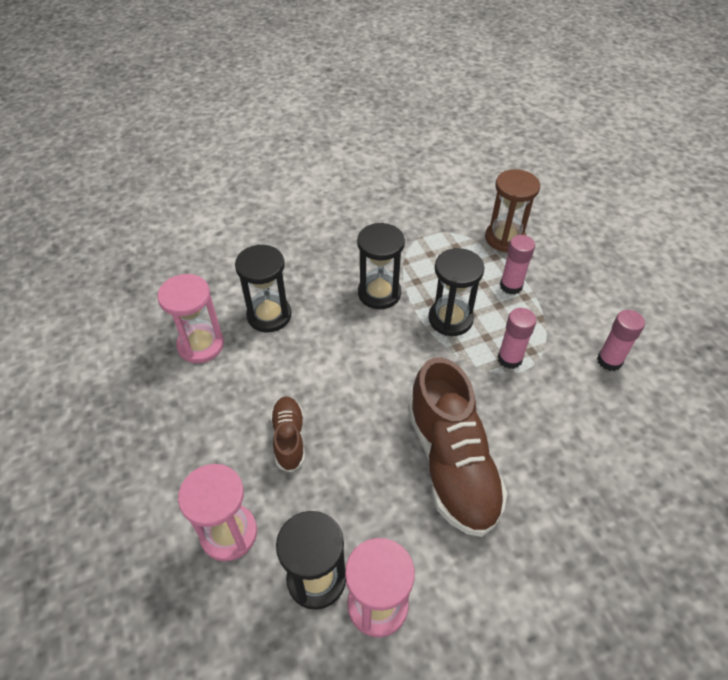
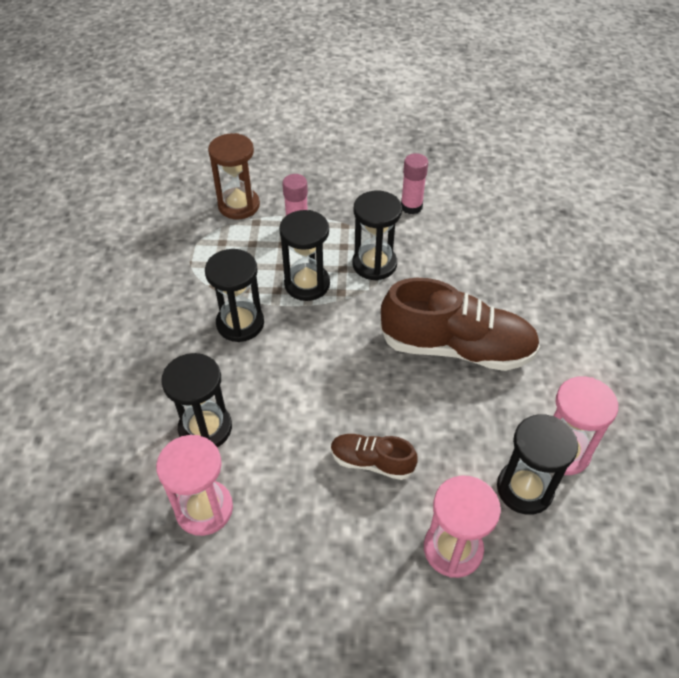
camera: 65 degrees left, 0 degrees up
(509, 359) = (374, 264): pink glue stick -> black hourglass

